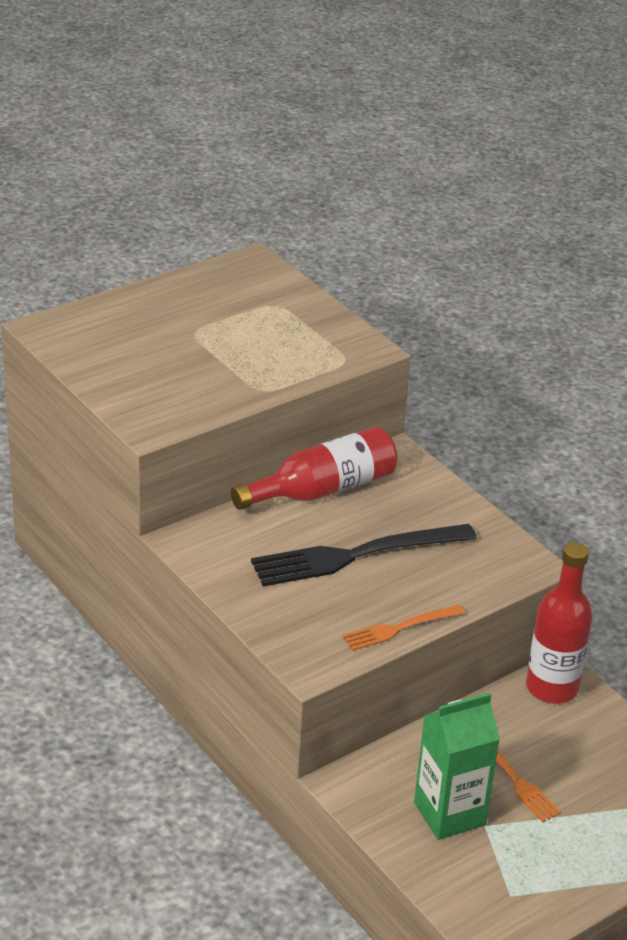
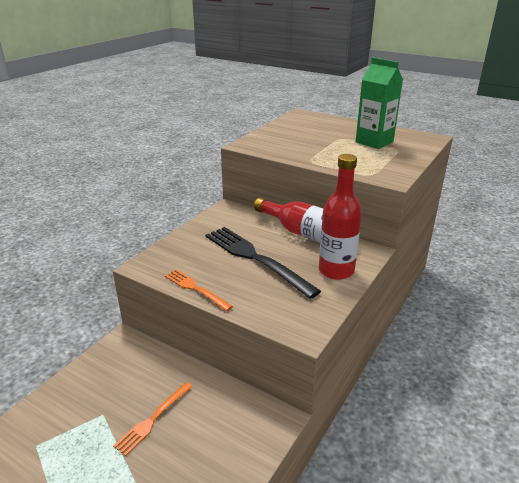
camera: 70 degrees right, 5 degrees down
(449, 813) = (109, 393): green carton -> green carton (374, 142)
(551, 688) = (260, 417): red bottle -> red bottle (336, 271)

